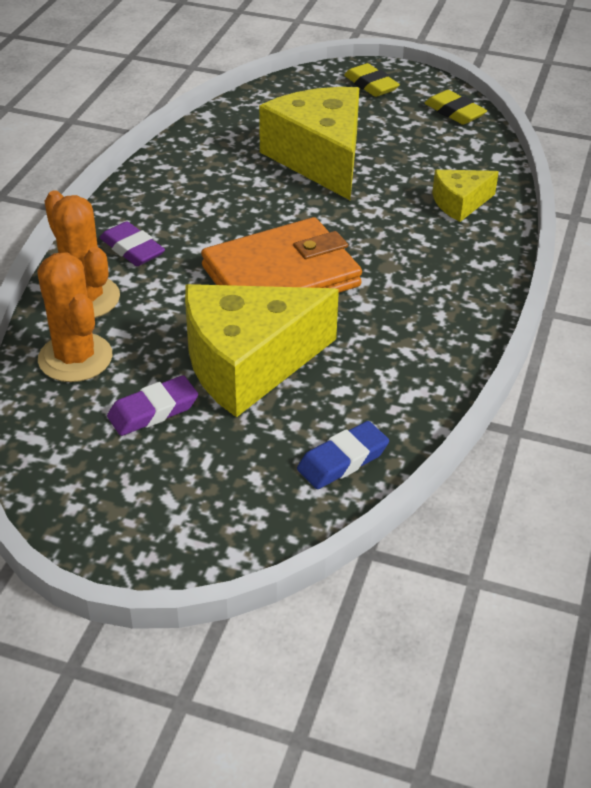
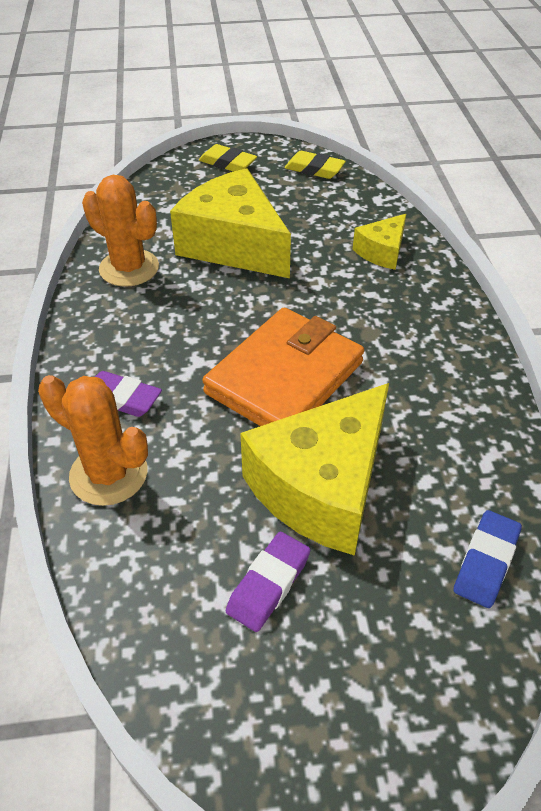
camera: 25 degrees left, 5 degrees up
(75, 358) = (144, 552): orange cactus -> orange cactus (129, 268)

